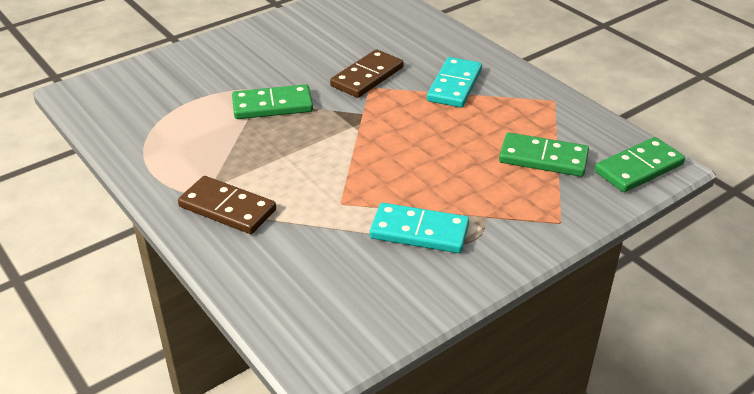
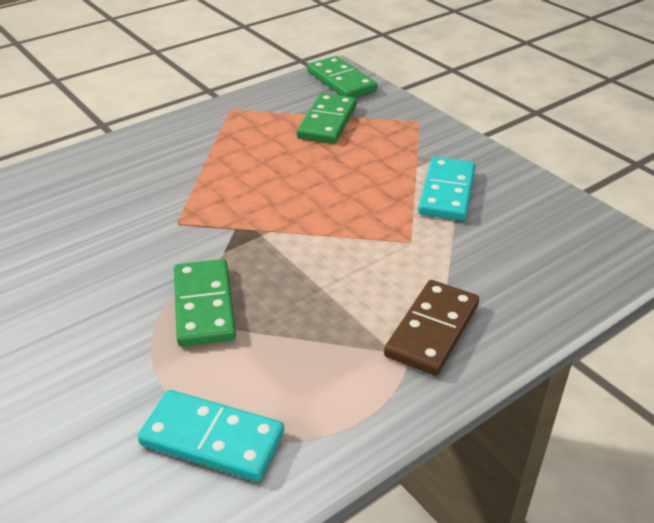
camera: 90 degrees left, 0 degrees up
(367, 77) = (151, 224): brown domino -> none
(454, 85) = (188, 163): turquoise domino -> turquoise domino (212, 438)

